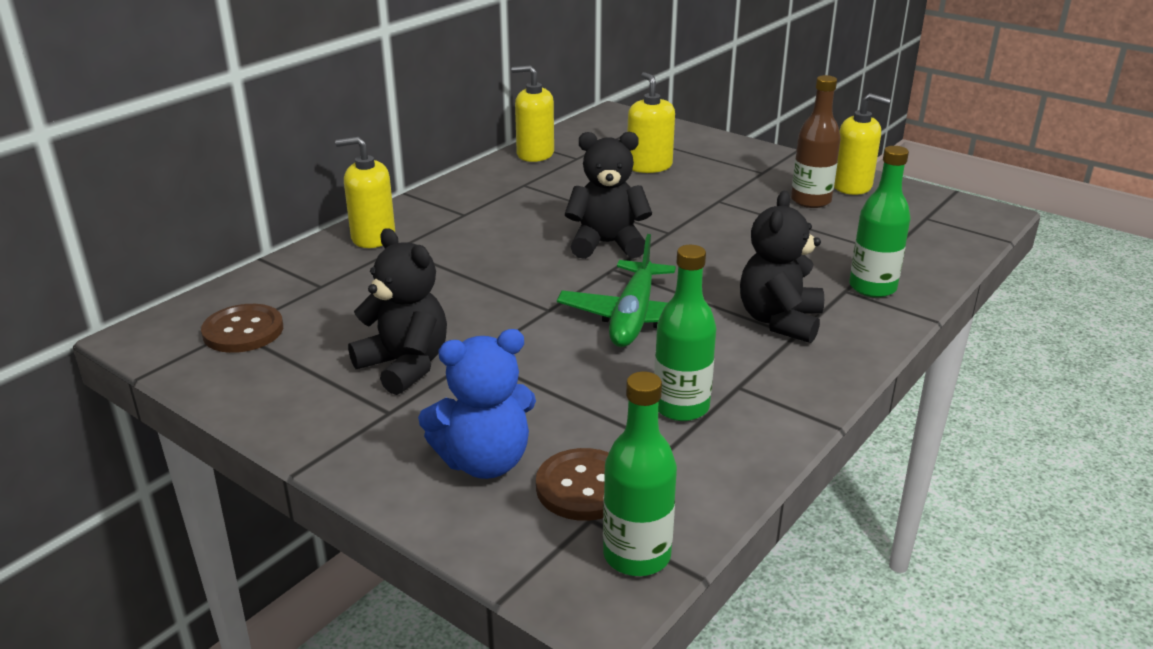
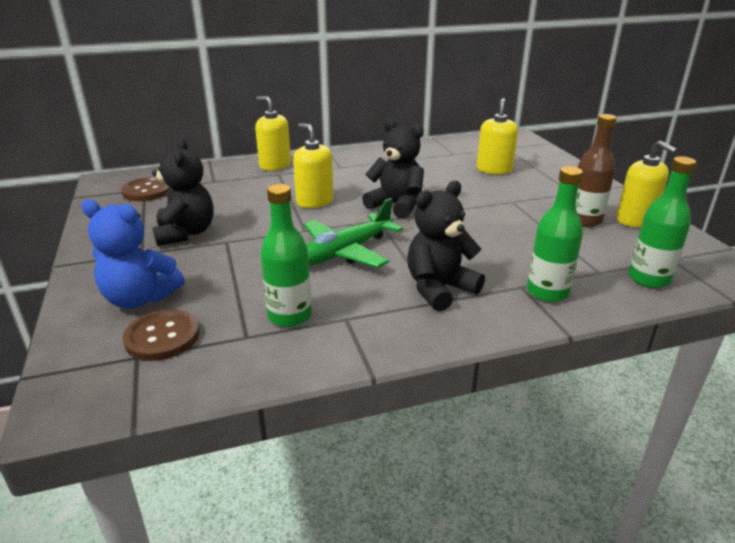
camera: 35 degrees right, 0 degrees up
(535, 154) = (430, 146): yellow soap dispenser -> yellow soap dispenser (314, 201)
(636, 555) = (122, 392): green bottle -> green bottle (649, 279)

